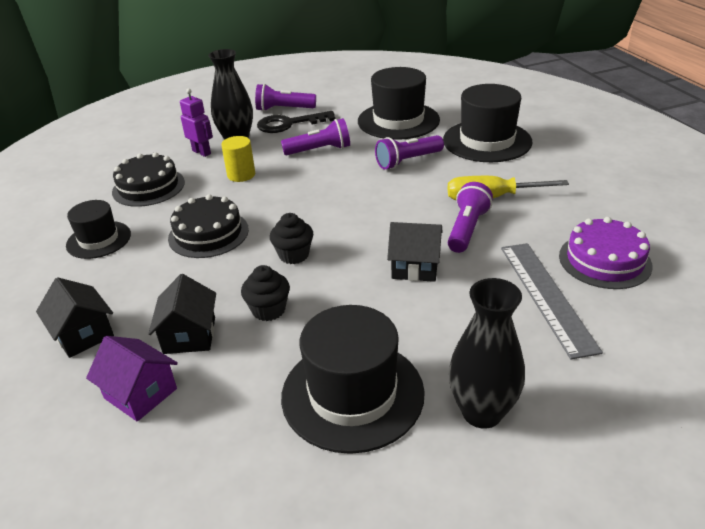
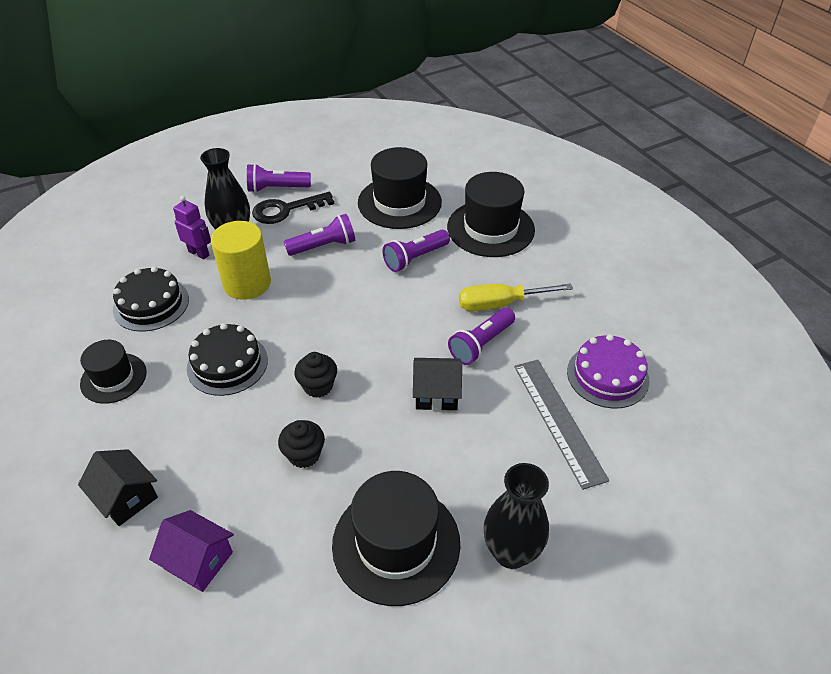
camera: 10 degrees left, 10 degrees up
(189, 335) = (232, 490): black house -> none
(241, 175) = (247, 283): yellow cylinder -> yellow cylinder, size x1.64
(467, 229) = (481, 344): purple flashlight -> purple flashlight turned 150 degrees counterclockwise

